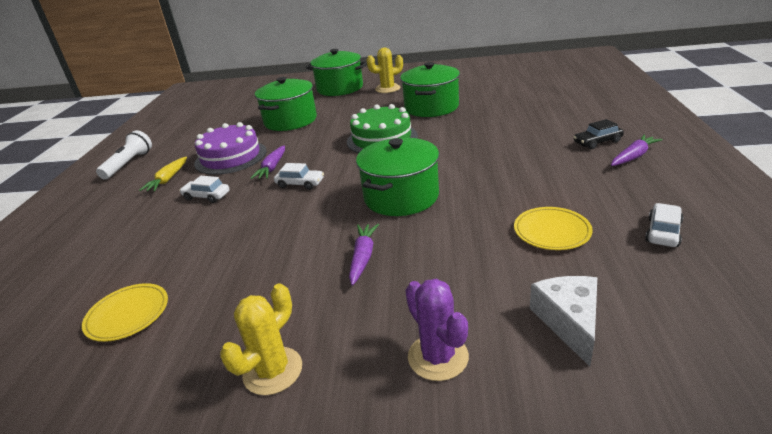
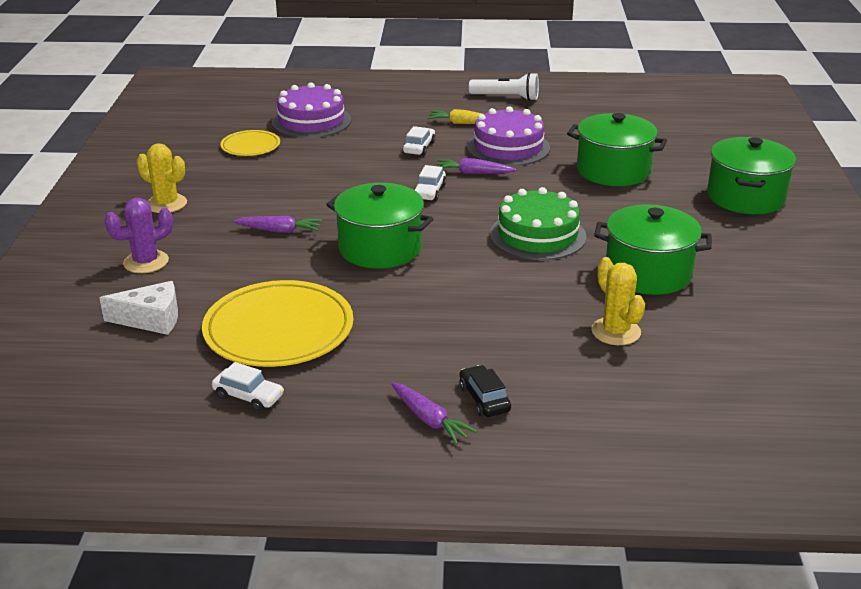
camera: 85 degrees right, 0 degrees up
(88, 272) = (311, 121): none -> purple cake
(387, 89) = (739, 237): yellow cactus -> yellow cactus (615, 331)
(552, 231) = (278, 329): yellow plate -> yellow plate, size x1.90

